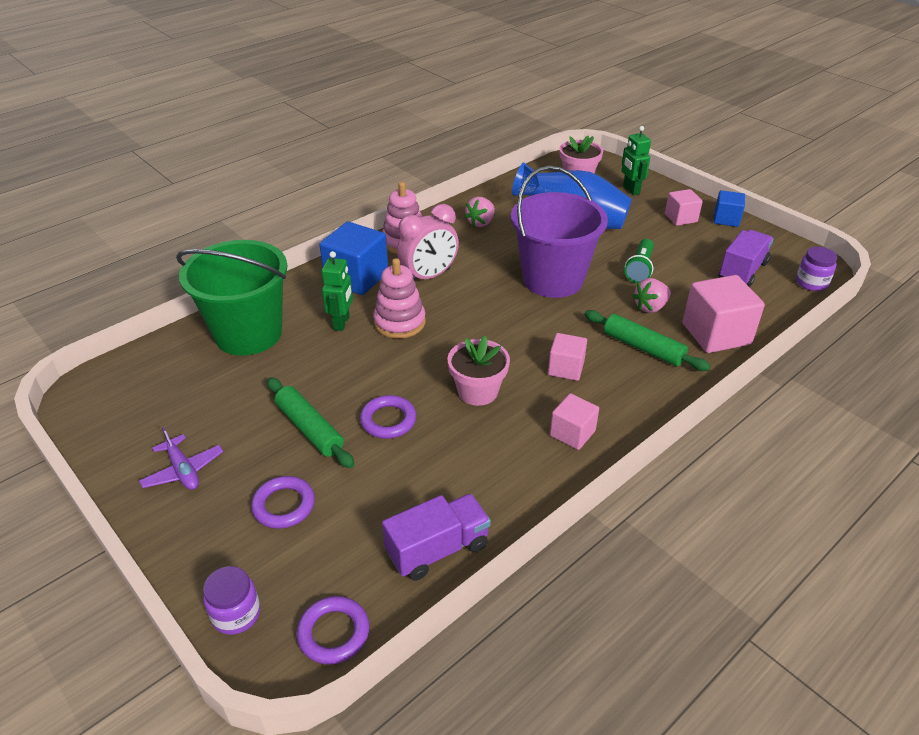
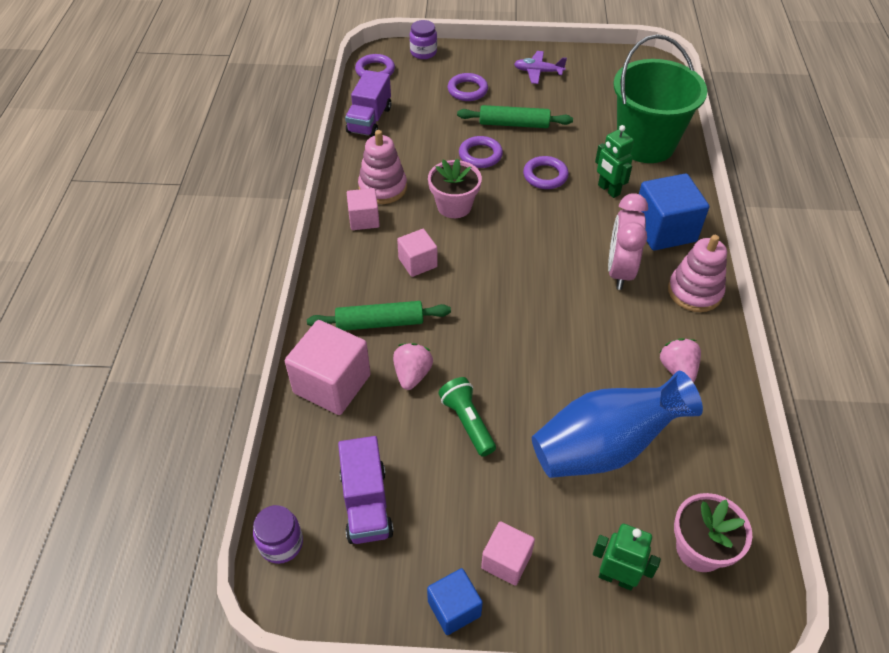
camera: 135 degrees right, 10 degrees up
(367, 364) = (545, 176): none -> purple ring
(399, 322) = (574, 217): pink stacking toy -> pink stacking toy (383, 188)
(553, 279) = (525, 344): purple bucket -> none

